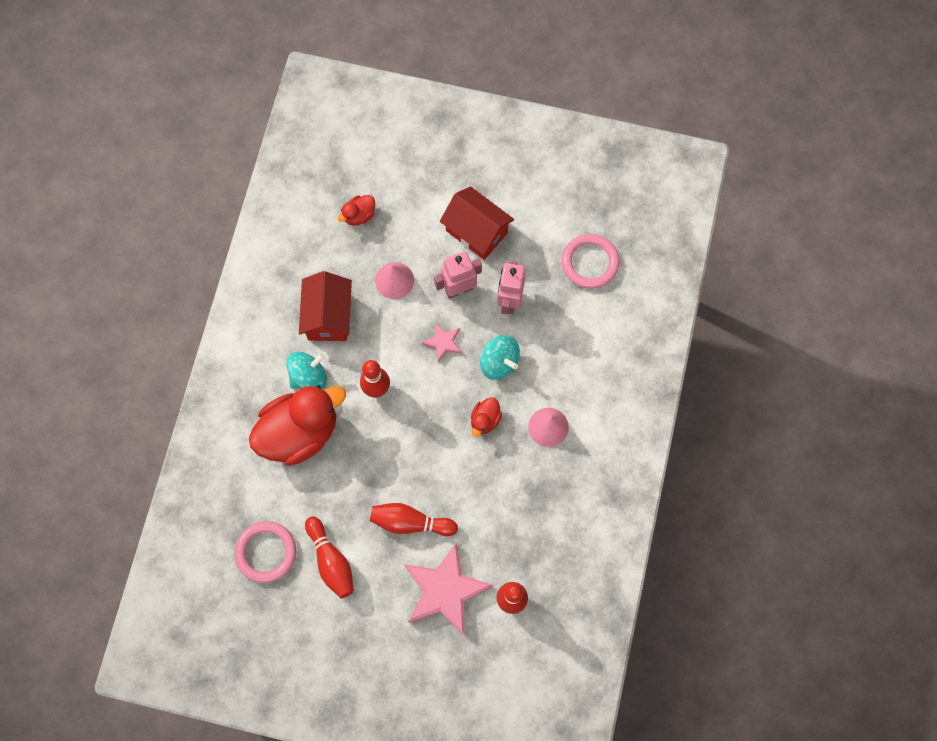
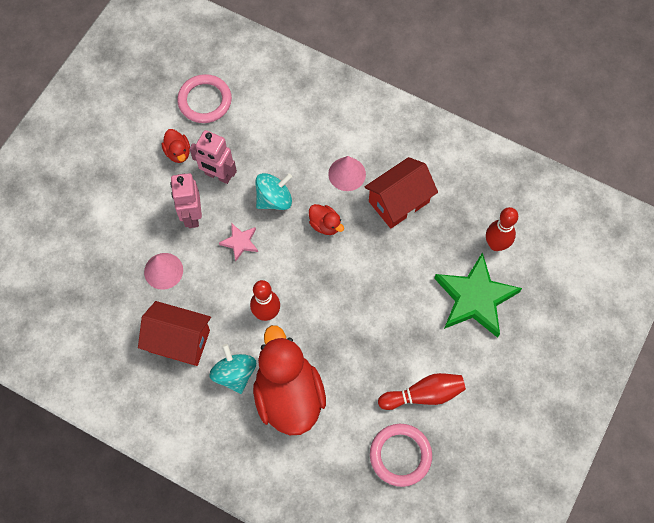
camera: 75 degrees left, 5 degrees down
(359, 215) = (85, 287): red duck -> red duck (178, 152)
(410, 522) = (404, 313): red bowling pin -> none
(445, 590) = (475, 298): pink star -> green star
(476, 232) = (141, 186): red house -> red house (399, 202)

